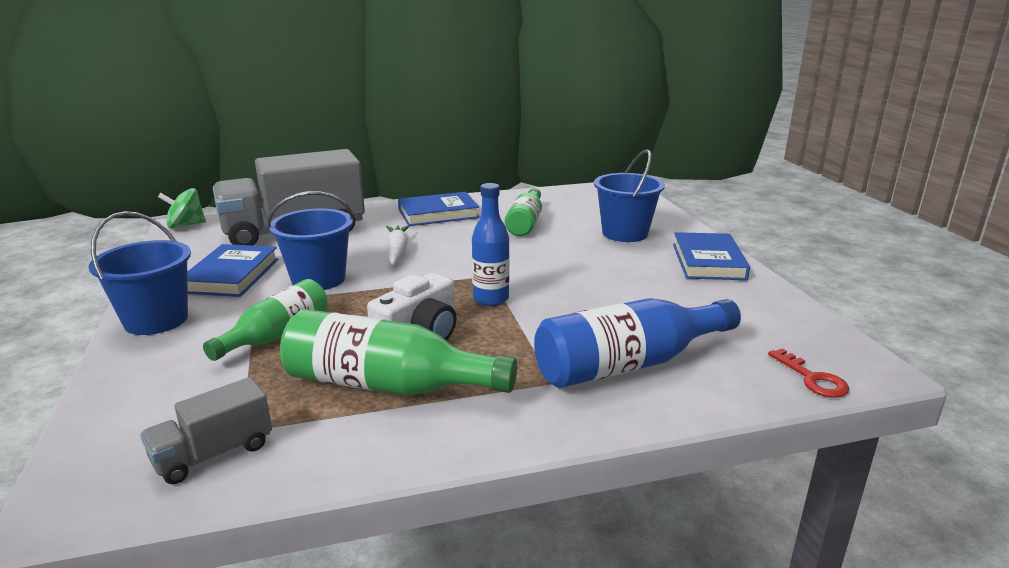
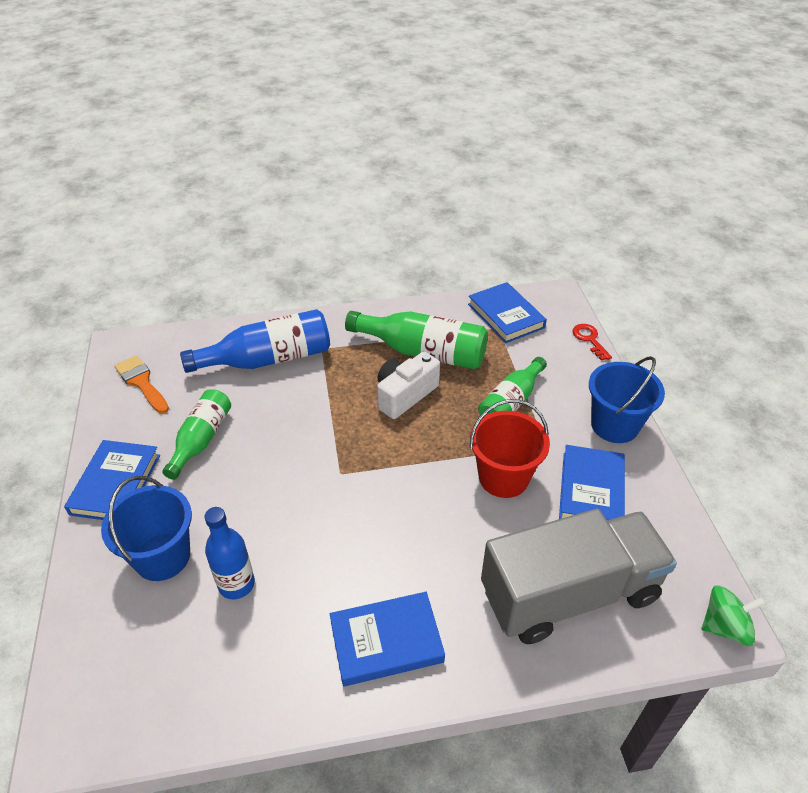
camera: 175 degrees left, 20 degrees up
(213, 453) = (506, 316): grey truck -> blue book
(318, 279) = (503, 477): blue bucket -> red bucket
(397, 251) = (434, 530): white carrot -> none
(491, 299) = (345, 435): blue bottle -> blue bottle (236, 584)
(525, 223) = (272, 598): green bottle -> green bottle (201, 439)
(781, 331) = (141, 382): none -> orange brush
(812, 379) = (163, 341): red key -> red key (589, 339)

